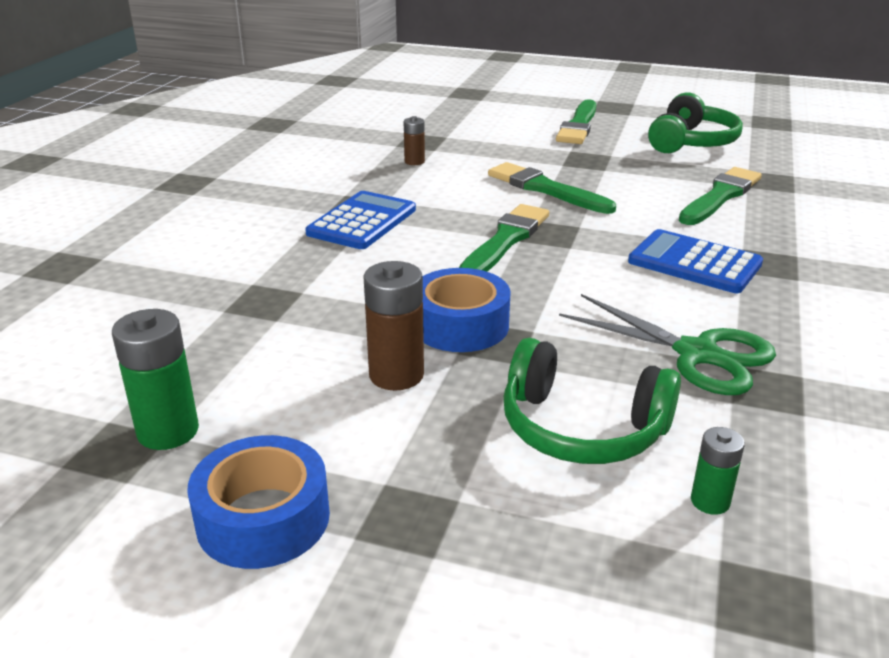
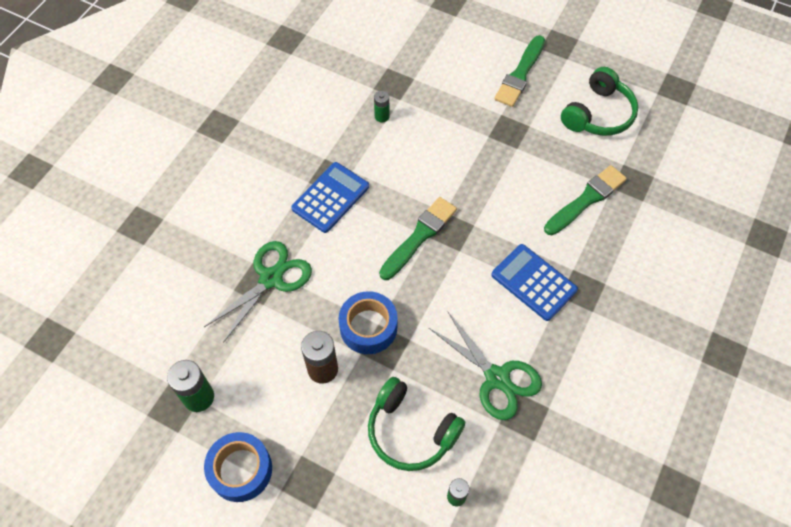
camera: 10 degrees right, 30 degrees up
(285, 295) = (271, 278): none -> green scissors
(414, 161) = (382, 116): brown battery -> green battery
(546, 189) = (465, 171): green brush -> none

